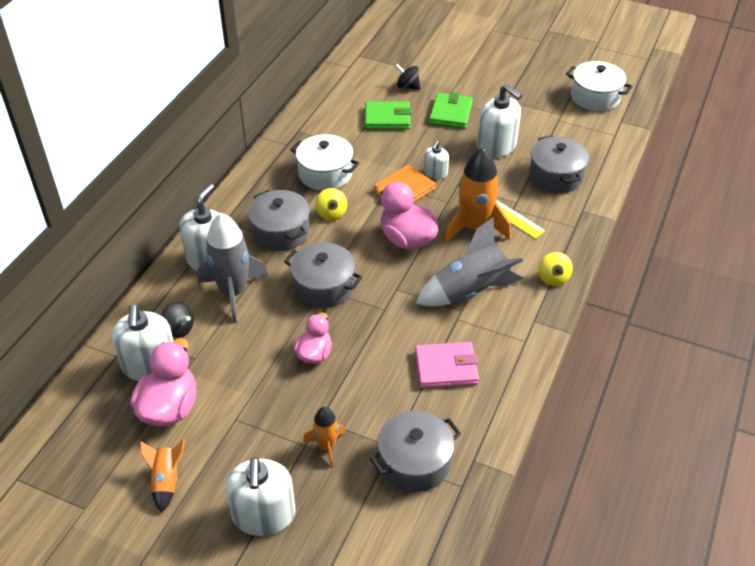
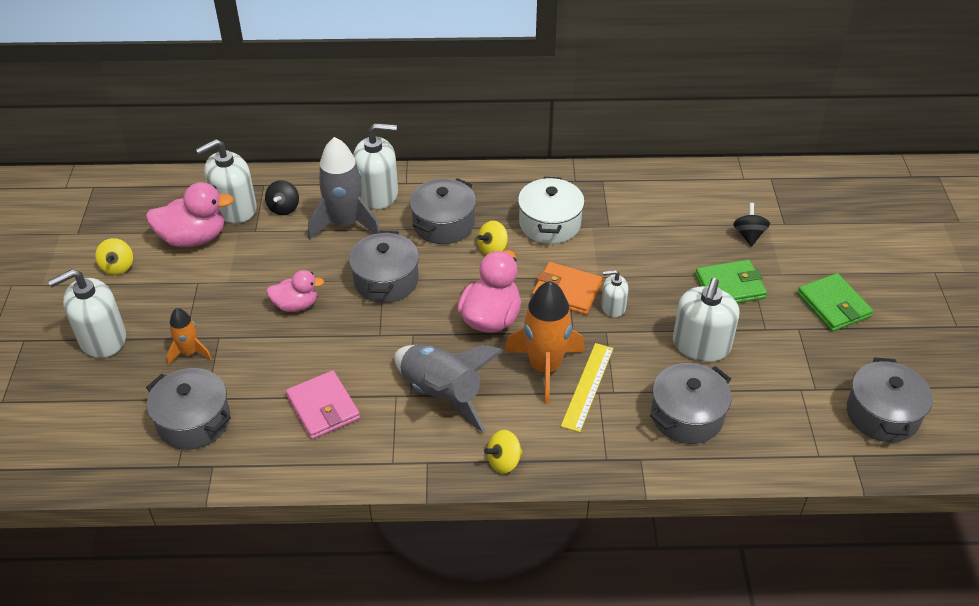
camera: 65 degrees right, 0 degrees up
(166, 481) = (118, 267): orange rocket -> yellow spinning top
(387, 118) = (677, 238): green wallet -> green wallet (833, 305)
(595, 97) = (882, 414): white pot -> grey pot

